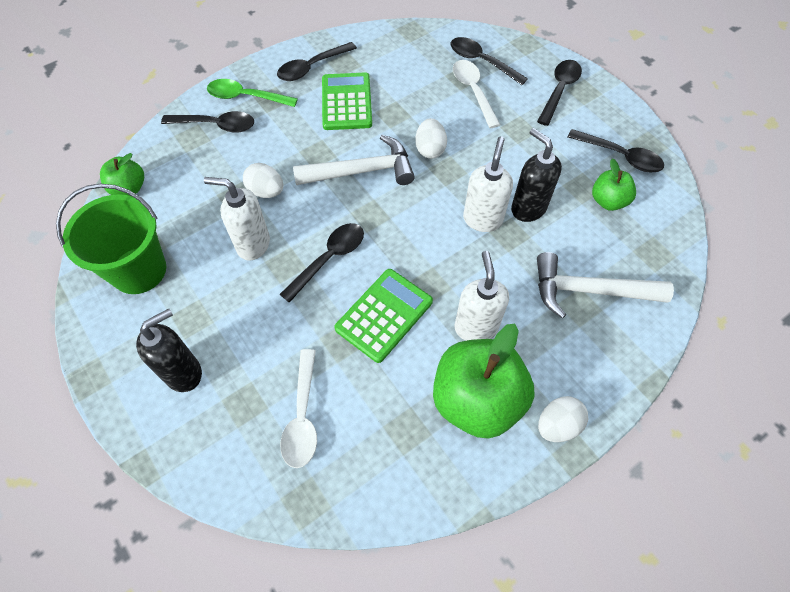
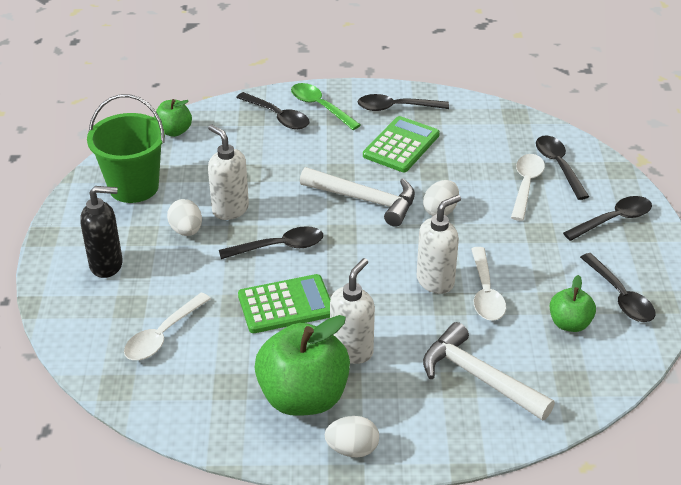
camera: 35 degrees right, 20 degrees down
(266, 191) = (274, 179): white egg -> white egg (186, 230)
(528, 208) = (485, 293): black soap dispenser -> white spoon

